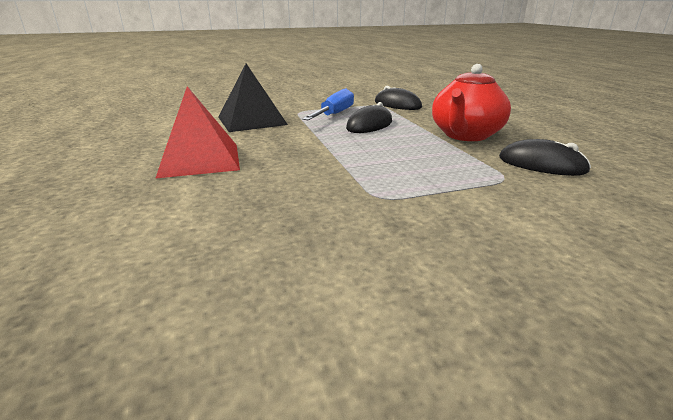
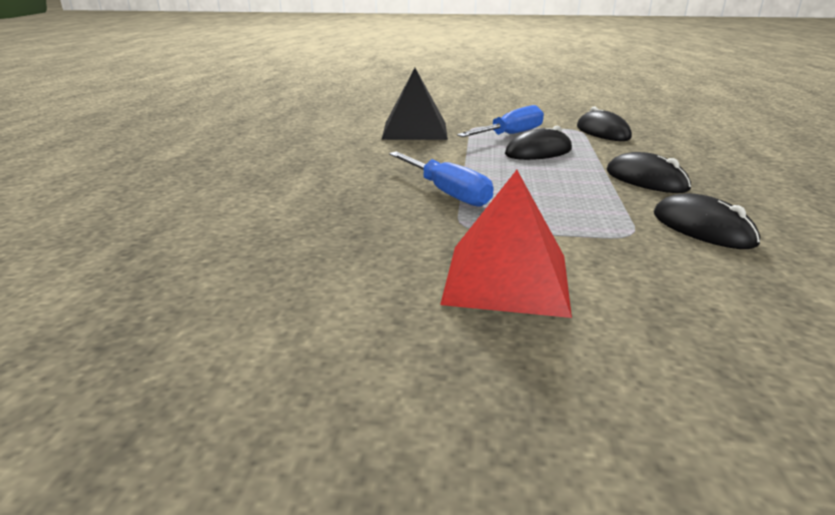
camera: 25 degrees right, 0 degrees up
(200, 160) = (332, 162): red pyramid -> red pyramid (507, 278)
(334, 170) = (446, 193): none -> blue screwdriver
(465, 135) = (646, 180): red teapot -> black mouse

